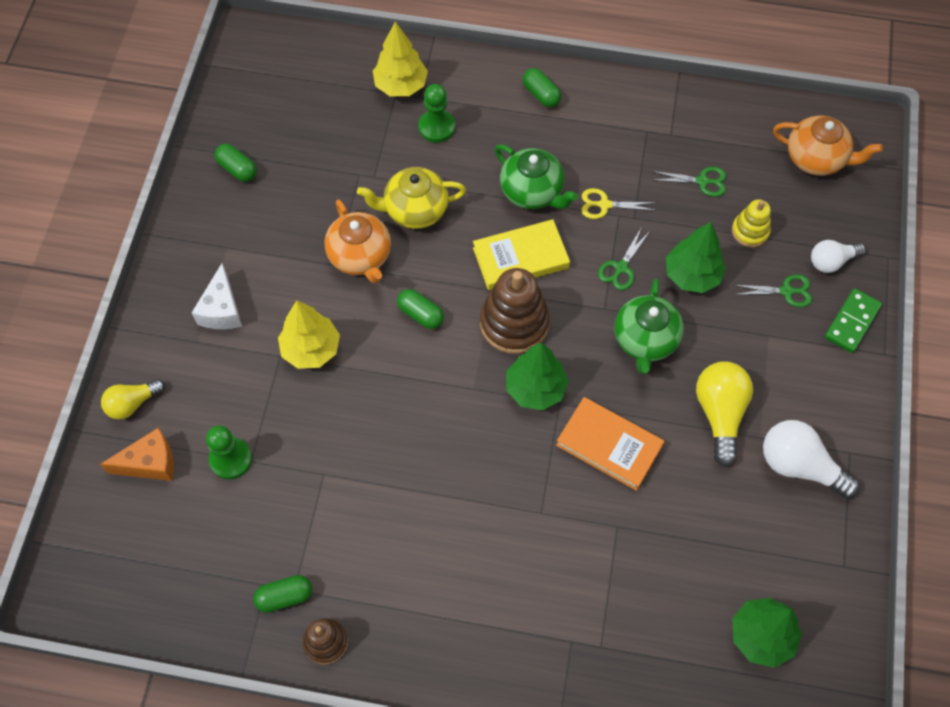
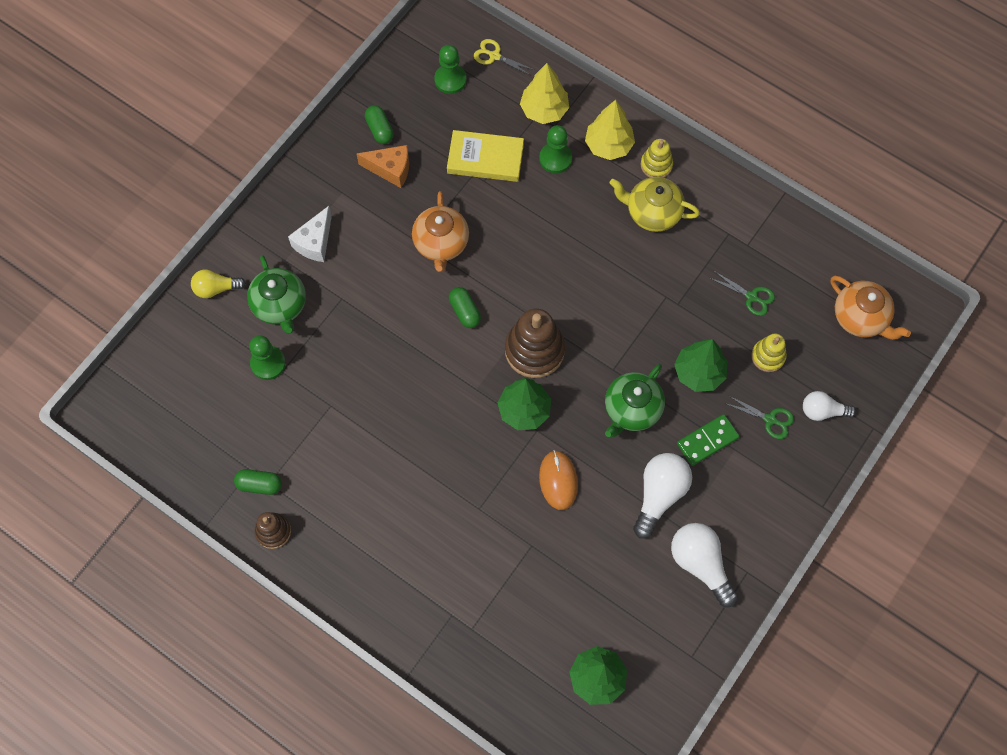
camera: 25 degrees right, 5 degrees up
(150, 463) = (208, 340): orange cheese -> orange cheese (390, 169)
(288, 93) = (450, 80): none -> green pawn
(311, 349) = (367, 303): yellow tree -> yellow tree (608, 145)
(415, 210) = (503, 223): yellow teapot -> yellow teapot (652, 213)
(520, 258) = (567, 299): yellow book -> yellow book (485, 159)
(532, 192) = (605, 247): green teapot -> green teapot (280, 305)
(541, 94) = (656, 165): green capsule -> yellow stacking toy
(604, 205) = (658, 282): yellow scissors -> yellow scissors (494, 56)
(609, 445) = (558, 480): orange book -> orange mouse
(621, 268) = (644, 341): green scissors -> none
(720, 414) = (659, 495): yellow light bulb -> white light bulb
(852, 322) = (810, 468): green domino -> green domino (707, 440)

